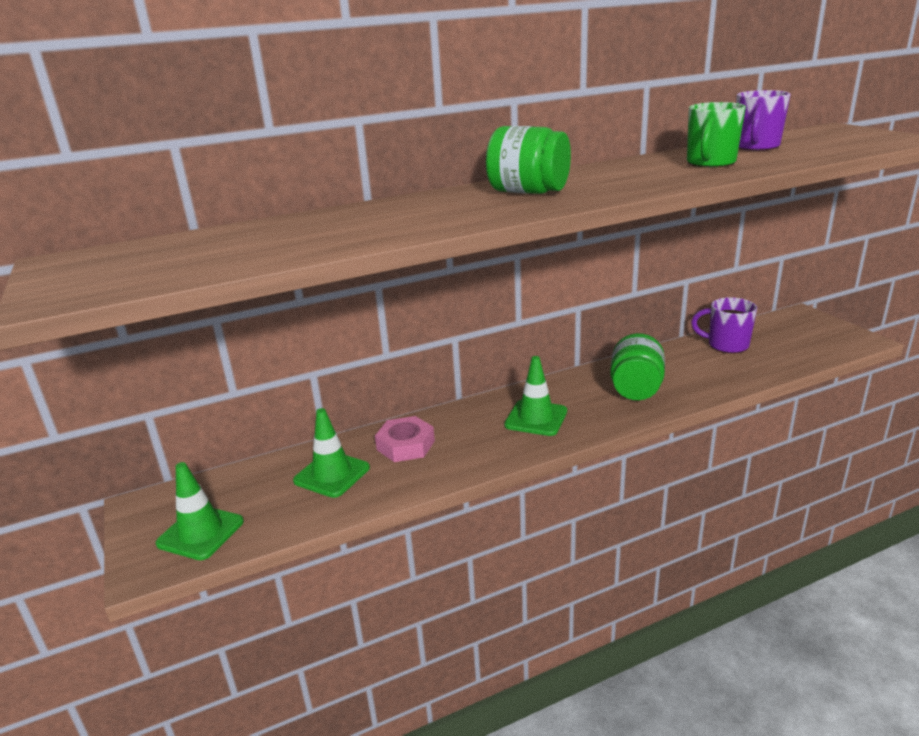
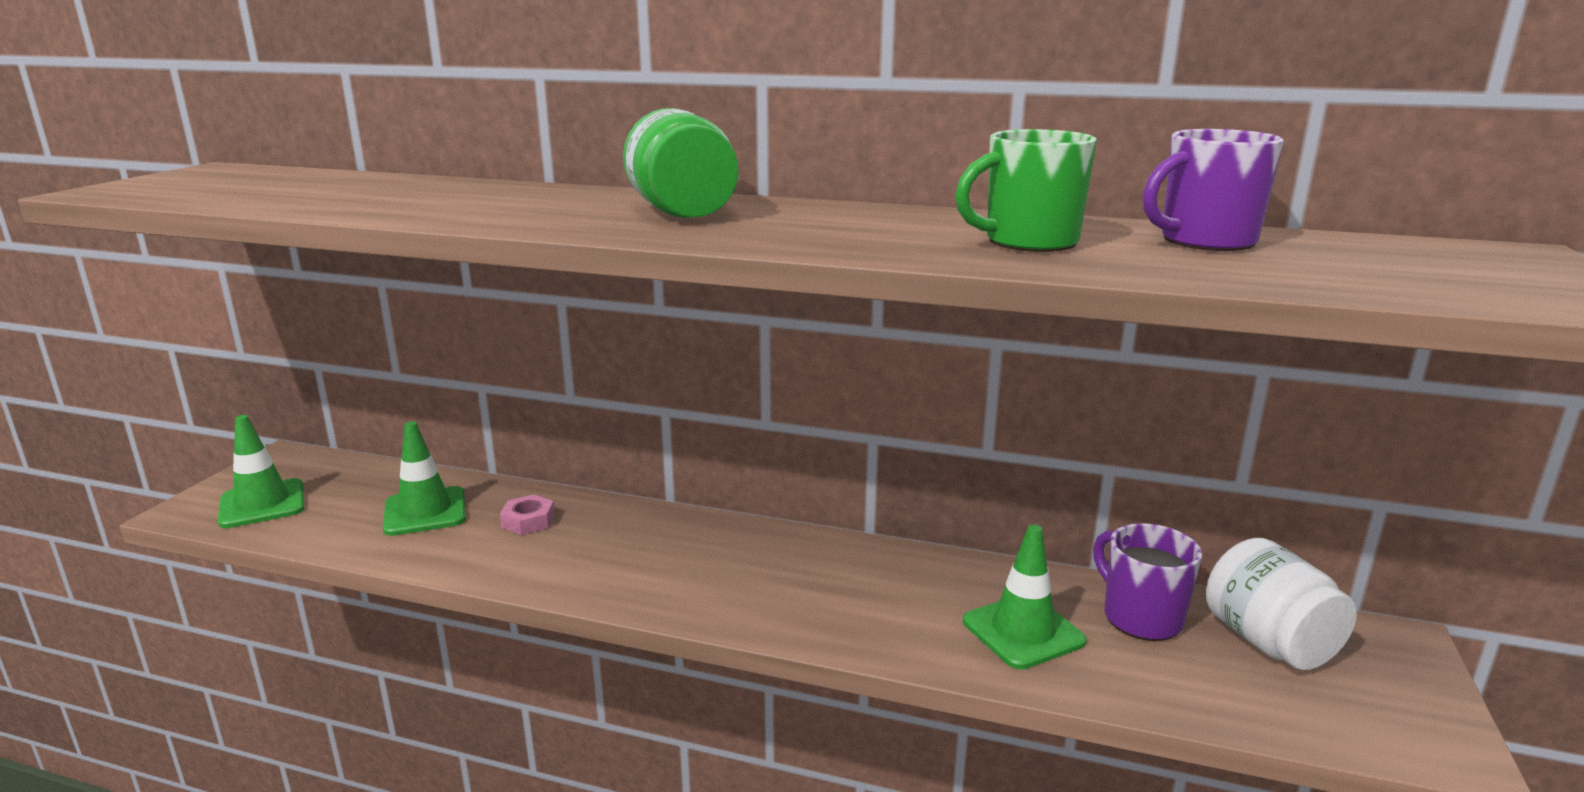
camera: 40 degrees right, 5 degrees down
(405, 445) = (528, 520): pink nut -> pink nut, size x0.66
(536, 418) = (693, 567): green traffic cone -> green traffic cone (1023, 631)
(636, 389) = (877, 601): green jar -> none
(773, 333) = (1269, 642): none -> white jar

